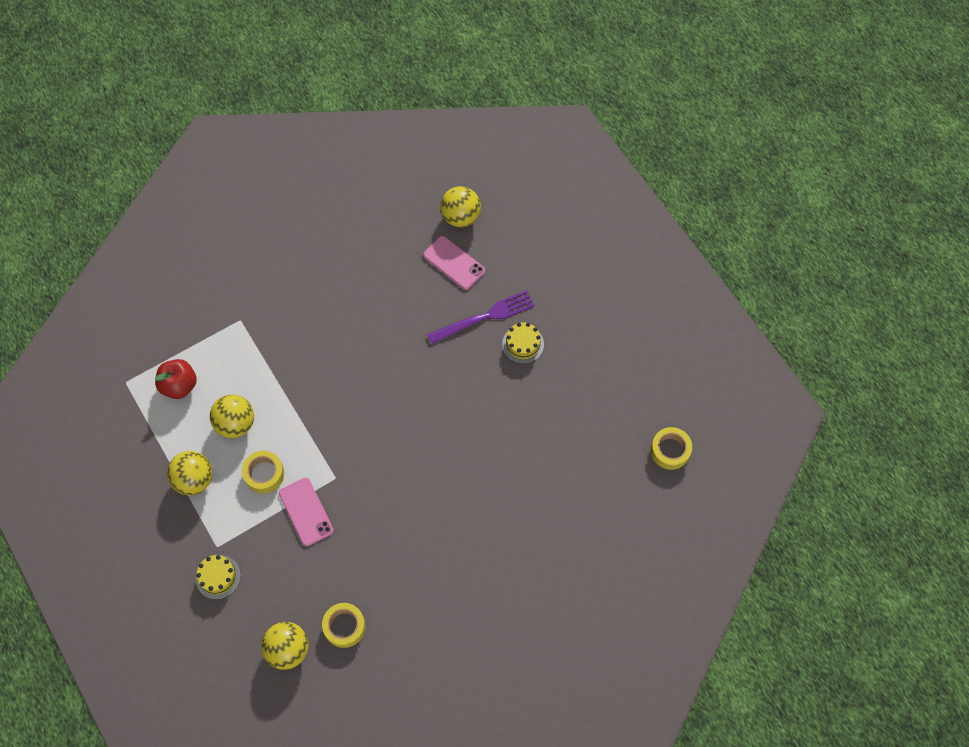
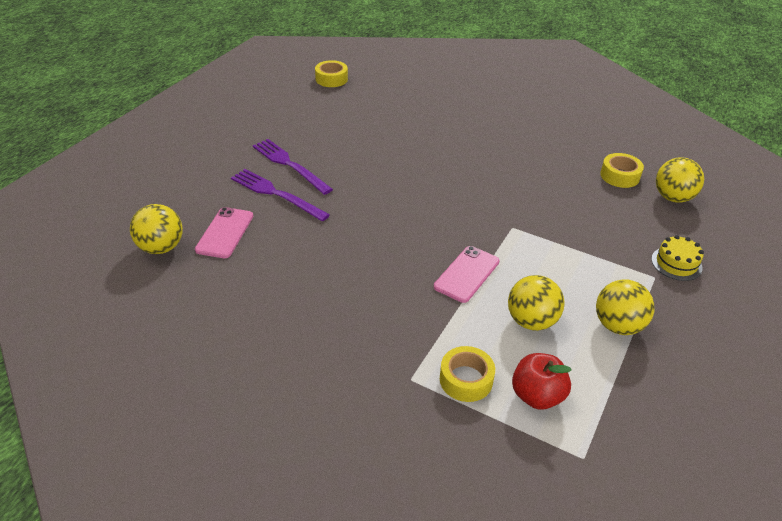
camera: 120 degrees left, 25 degrees down
(264, 474) = (557, 275): yellow tape -> yellow tape (466, 379)
(306, 512) = (560, 232): pink phone -> pink phone (467, 274)
(523, 344) = (290, 165): yellow cake -> purple fork

